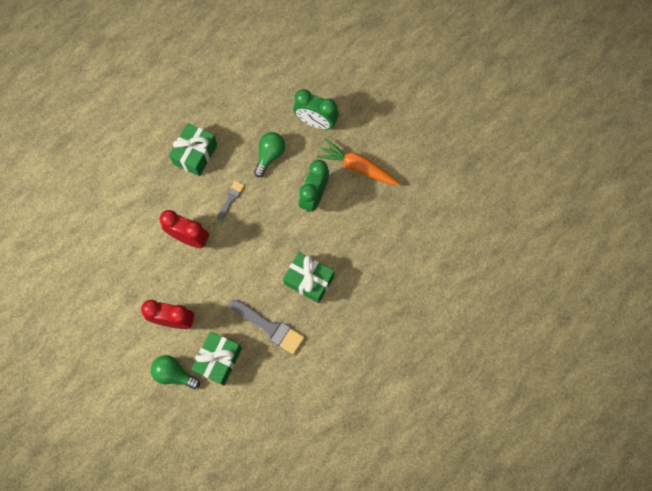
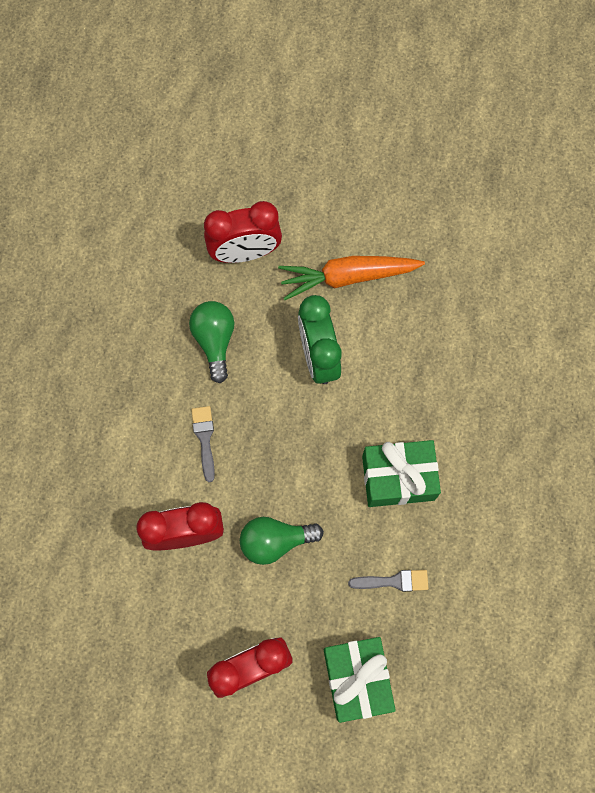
camera: 35 degrees left, 0 degrees up
(174, 374) = (308, 745): green light bulb -> green light bulb (275, 541)
(195, 154) = (106, 409): green gift -> none
(270, 327) = (393, 581): grey brush -> grey brush, size x0.57
(316, 122) = (245, 253): green clock -> red clock

